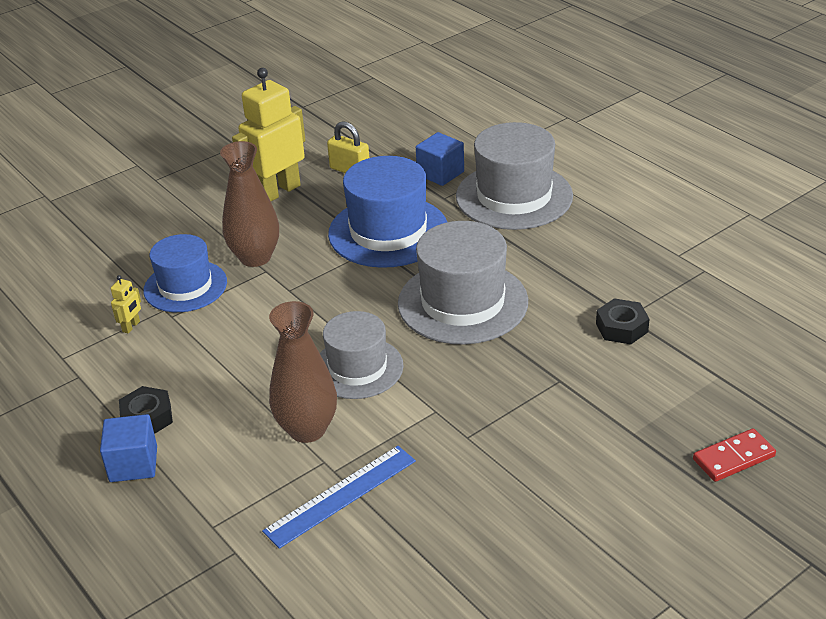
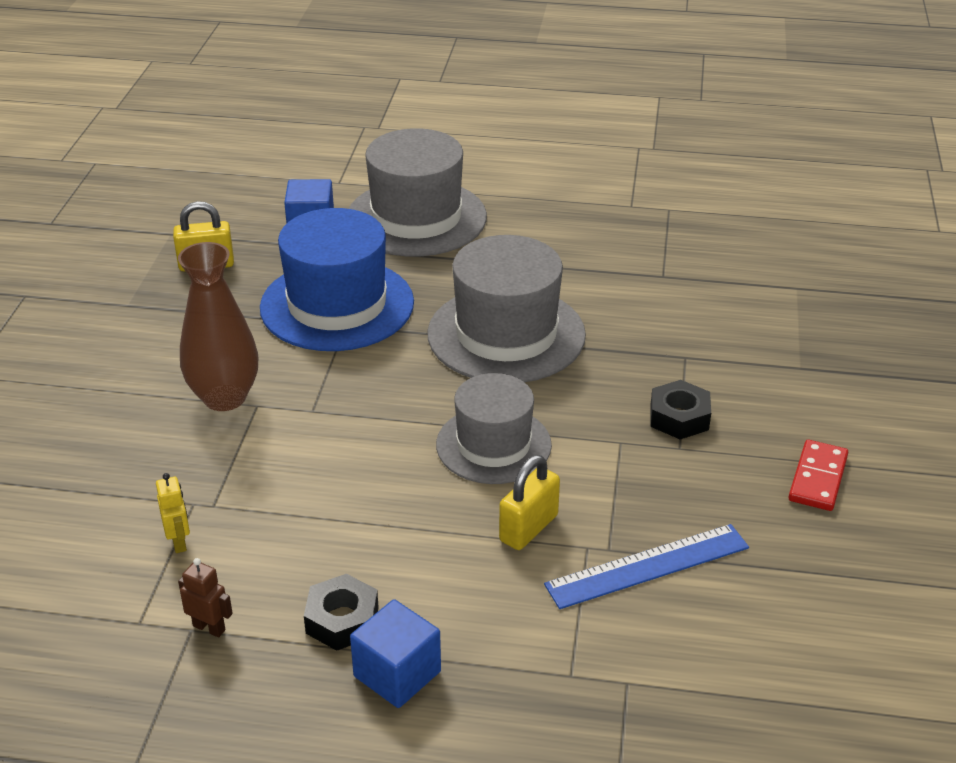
camera: 45 degrees left, 0 degrees up
(86, 381) = (209, 628): none -> brown robot
(185, 286) = (183, 467): blue hat -> none
(278, 191) = (152, 320): yellow robot -> none
(307, 429) = (528, 528): brown vase -> yellow padlock
(341, 495) = (647, 566): blue ruler -> blue ruler turned 60 degrees clockwise
(621, 327) = (672, 287): black nut -> black nut (679, 417)
(733, 458) = (894, 344): red domino -> red domino (817, 478)

